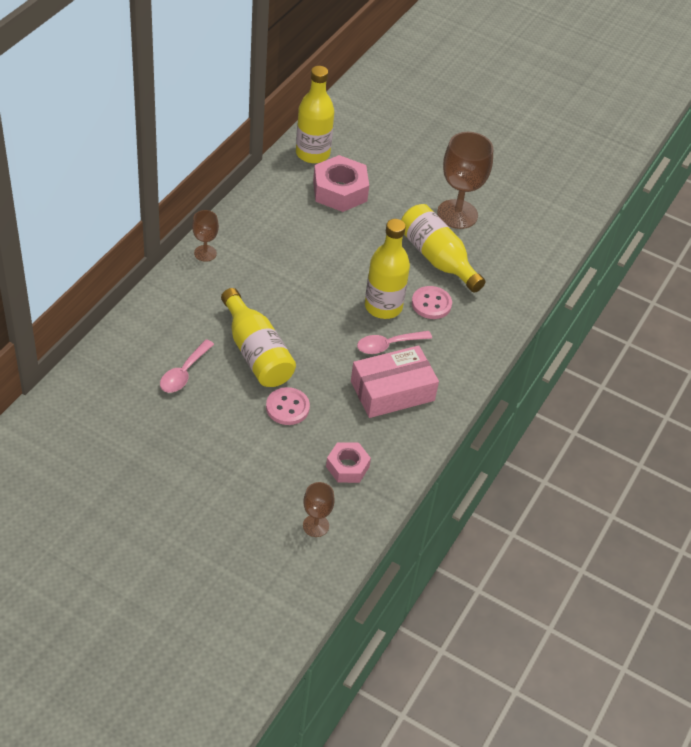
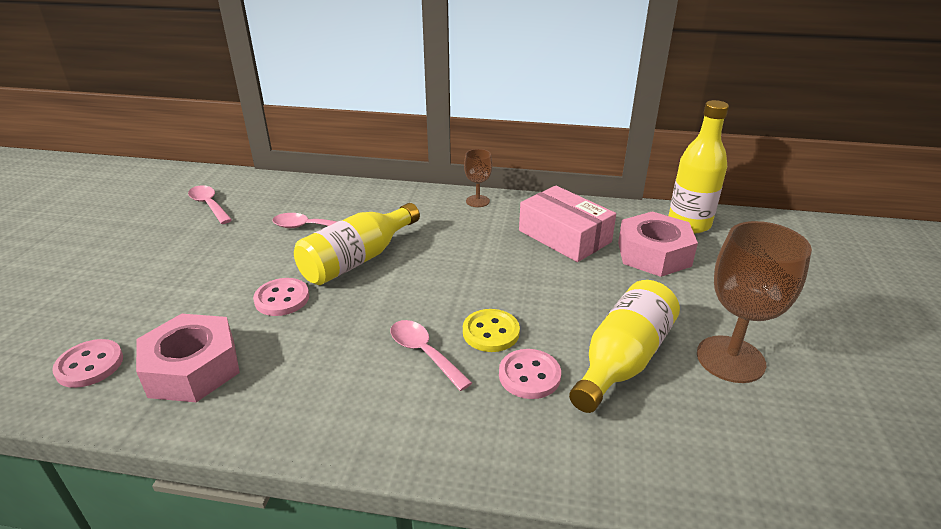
camera: 75 degrees right, 15 degrees down
(94, 439) = (209, 205): none -> pink spoon
(316, 525) = (90, 365): brown goblet -> pink button
(347, 467) = (193, 368): pink nut -> pink nut, size x1.64
(383, 306) = (491, 332): yellow bottle -> yellow button
(392, 391) = (341, 377): pink box -> pink box (564, 236)

